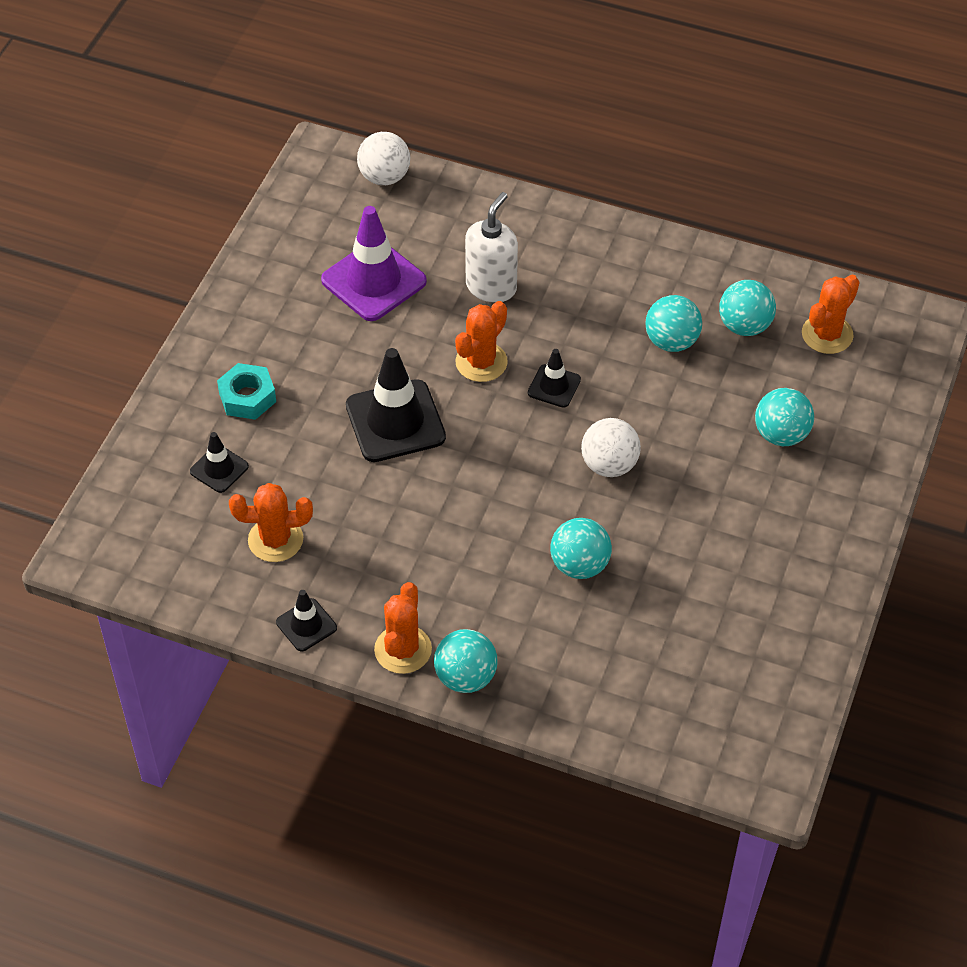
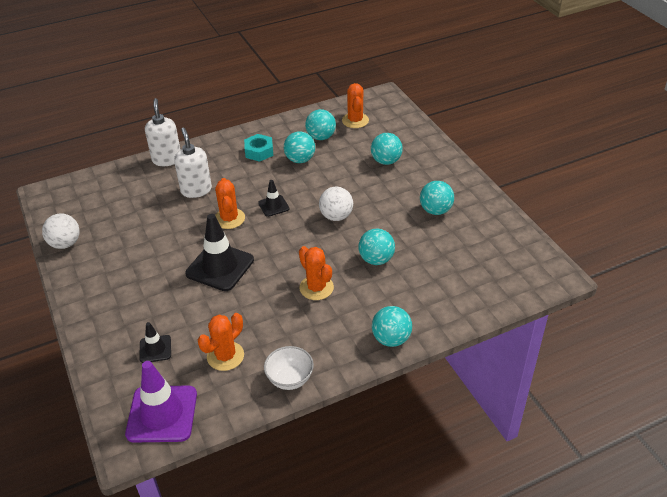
camera: 45 degrees left, 10 degrees down
(247, 397) = (131, 309): turquoise nut -> turquoise nut (259, 152)
(306, 625) = (290, 379): black traffic cone -> white bowl
(373, 281) = (136, 222): purple traffic cone -> purple traffic cone (162, 414)
(384, 177) = (90, 183): white ball -> white ball (65, 244)
(403, 649) = (348, 351): orange cactus -> orange cactus (316, 288)
(509, 209) = (167, 159): none -> white soap dispenser
(744, 562) = (435, 210): none -> turquoise ball

